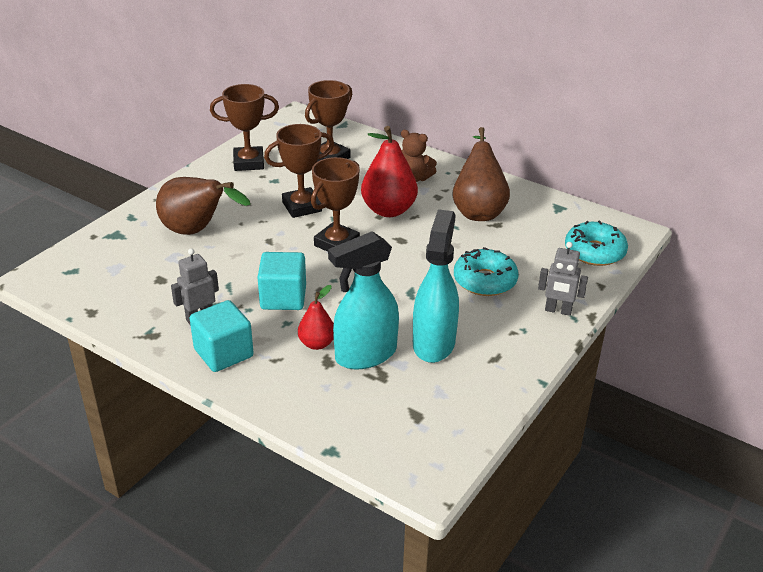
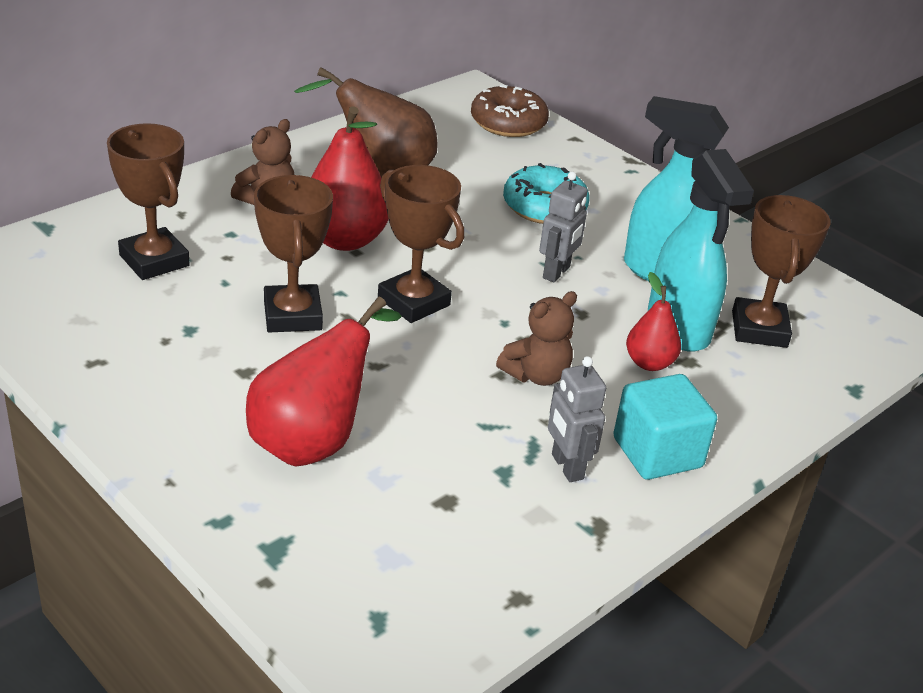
camera: 80 degrees left, 0 degrees up
(196, 231) = (314, 440): brown pear -> red pear
(248, 163) = (108, 348): brown trophy -> brown trophy (759, 329)
(283, 298) = (536, 375): turquoise cube -> brown teddy bear
(558, 310) = (616, 176): grey robot -> grey robot (556, 273)
(594, 252) = (508, 123): turquoise donut -> brown donut

